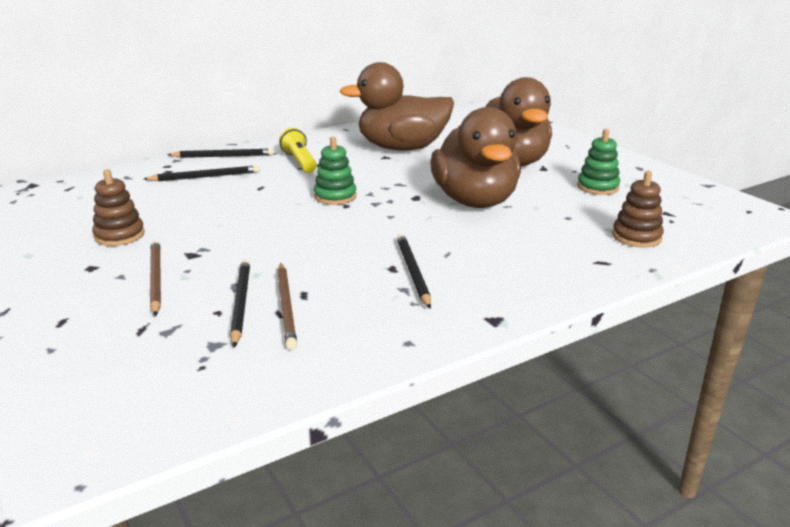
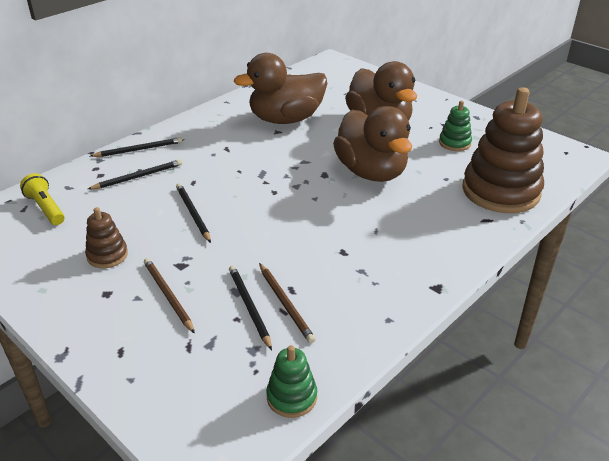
camera: 15 degrees left, 10 degrees up
(300, 162) = (209, 147): yellow flashlight -> yellow flashlight (46, 208)
(335, 196) = (260, 183): green stacking toy -> green stacking toy (292, 397)
(413, 272) = (360, 253): black pencil -> black pencil (193, 214)
(636, 237) = (500, 191): brown stacking toy -> brown stacking toy, size x2.16

